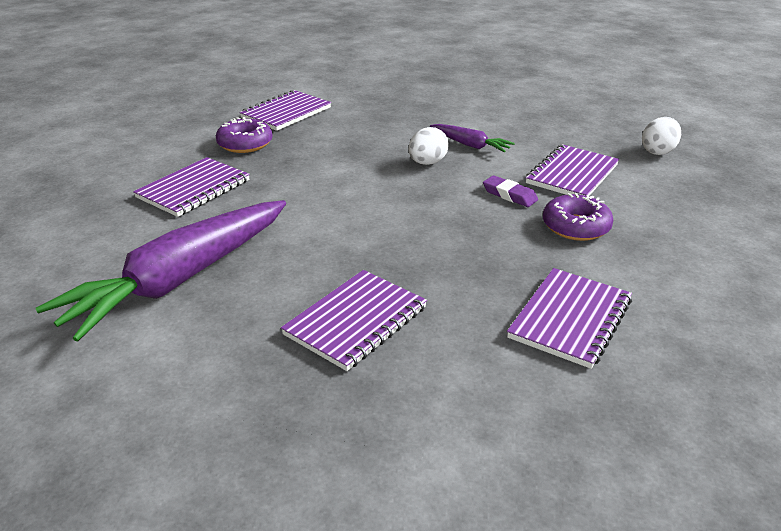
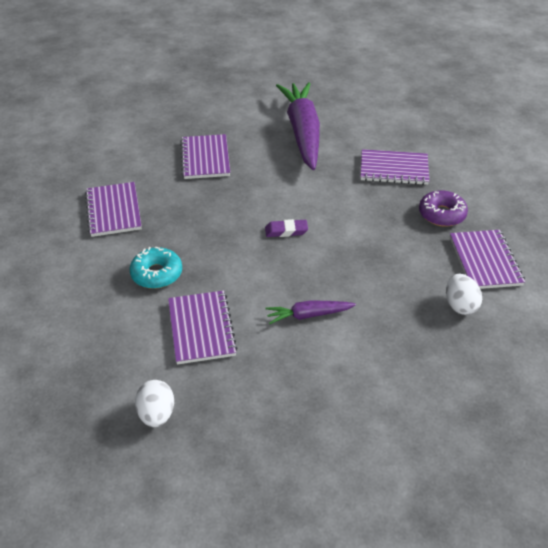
camera: 135 degrees right, 10 degrees up
(194, 189) = (394, 169): purple notebook -> purple notebook turned 75 degrees counterclockwise
(427, 163) = (309, 273): white egg -> white egg (460, 305)
(509, 195) = (222, 277): purple eraser -> purple eraser (286, 231)
(575, 227) = (157, 274): purple donut -> turquoise donut

